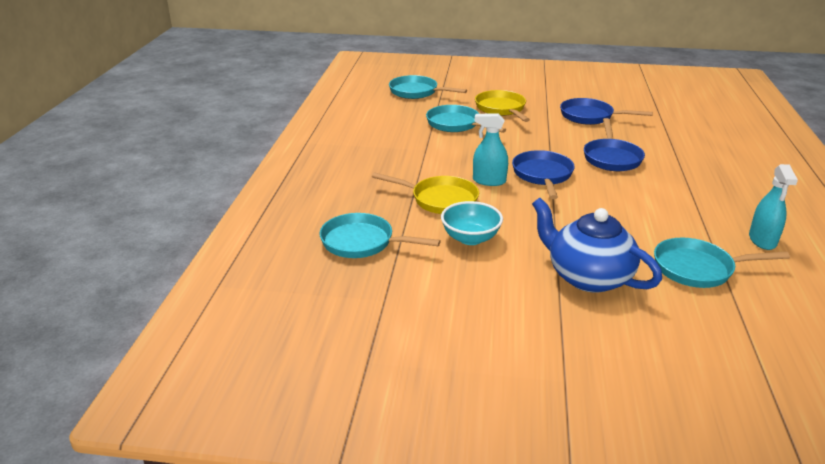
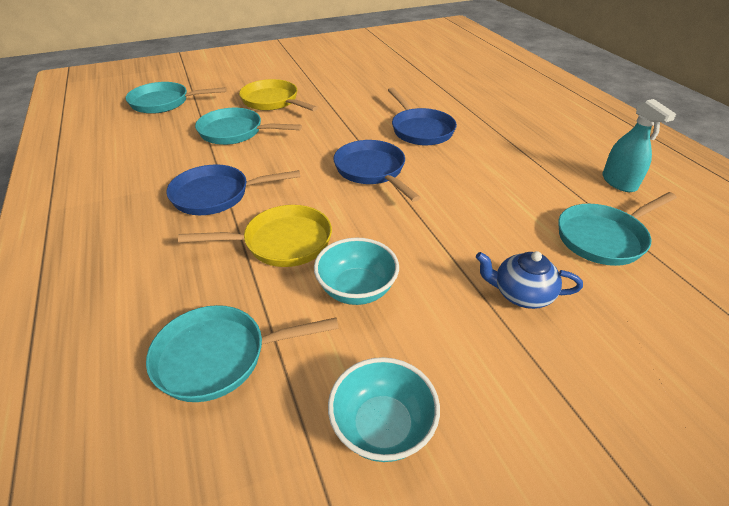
camera: 30 degrees left, 10 degrees up
(432, 302) = (382, 427): none -> turquoise bowl
(489, 181) = (321, 196): turquoise spray bottle -> none
(588, 277) = (521, 294): blue teapot -> blue teapot, size x0.57
(590, 116) = (365, 89): blue pan -> blue pan (217, 195)

